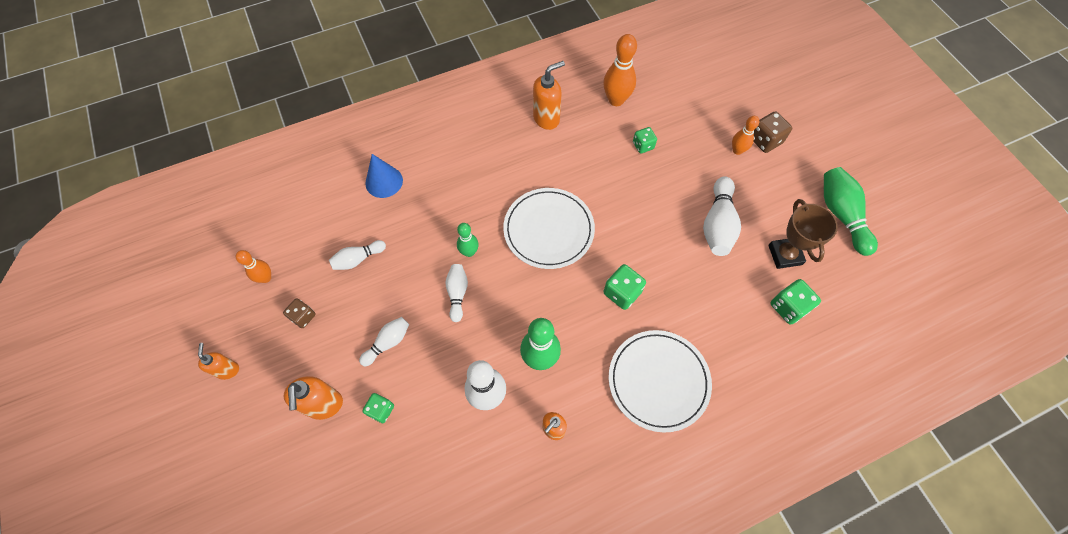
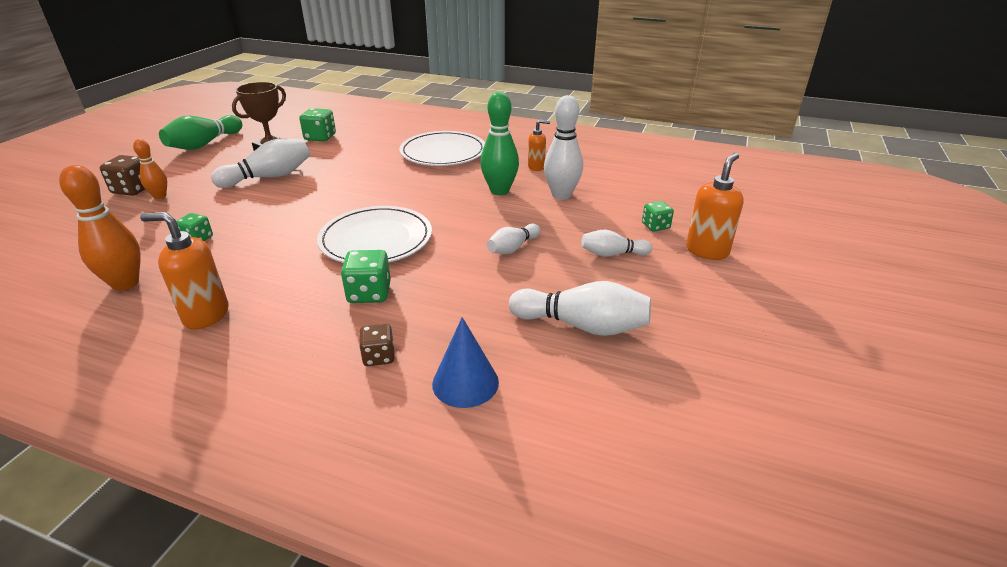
camera: 135 degrees left, 30 degrees down
(228, 370) = (808, 321): orange soap dispenser -> none
(266, 278) = (718, 376): orange bowling pin -> none
(303, 317) = (689, 315): brown dice -> brown dice (379, 356)
(358, 259) = (582, 325): white bowling pin -> white bowling pin, size x1.68
(469, 252) = (463, 265): green bowling pin -> none
(622, 293) = (393, 186): green dice -> green dice (369, 293)

